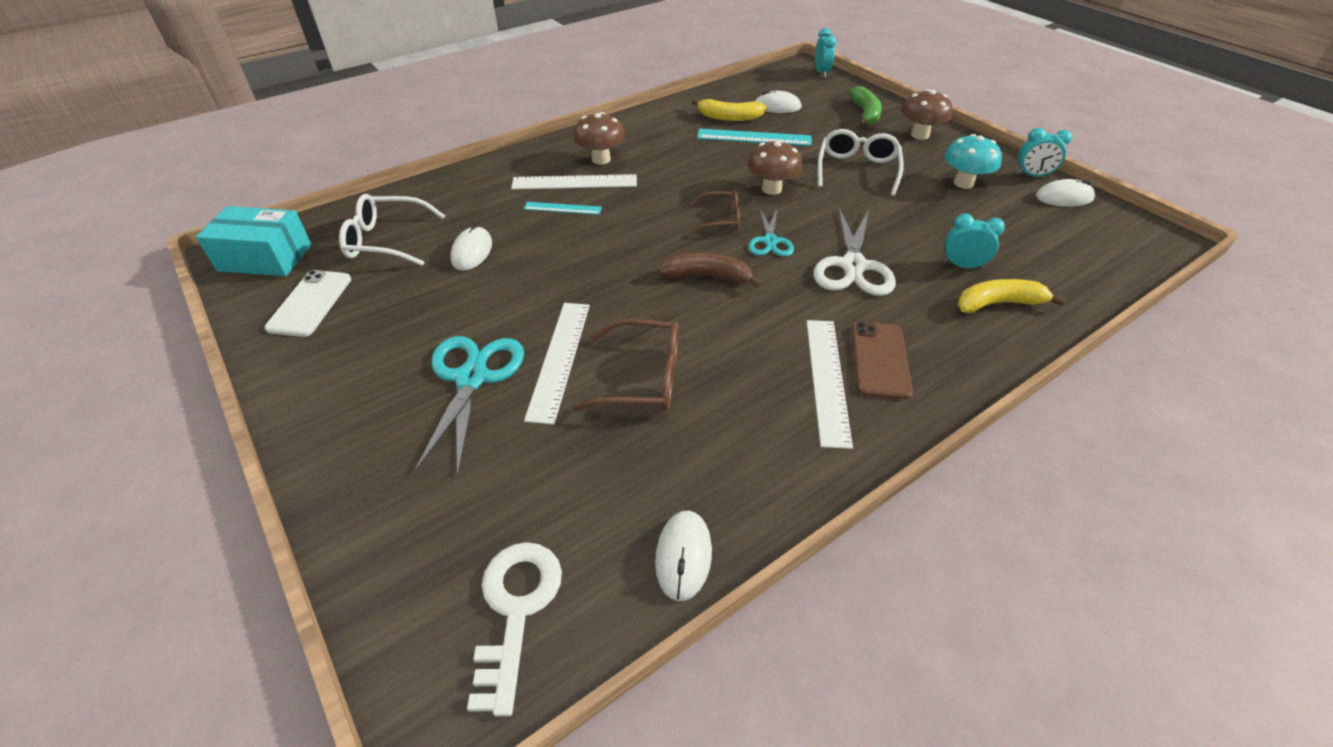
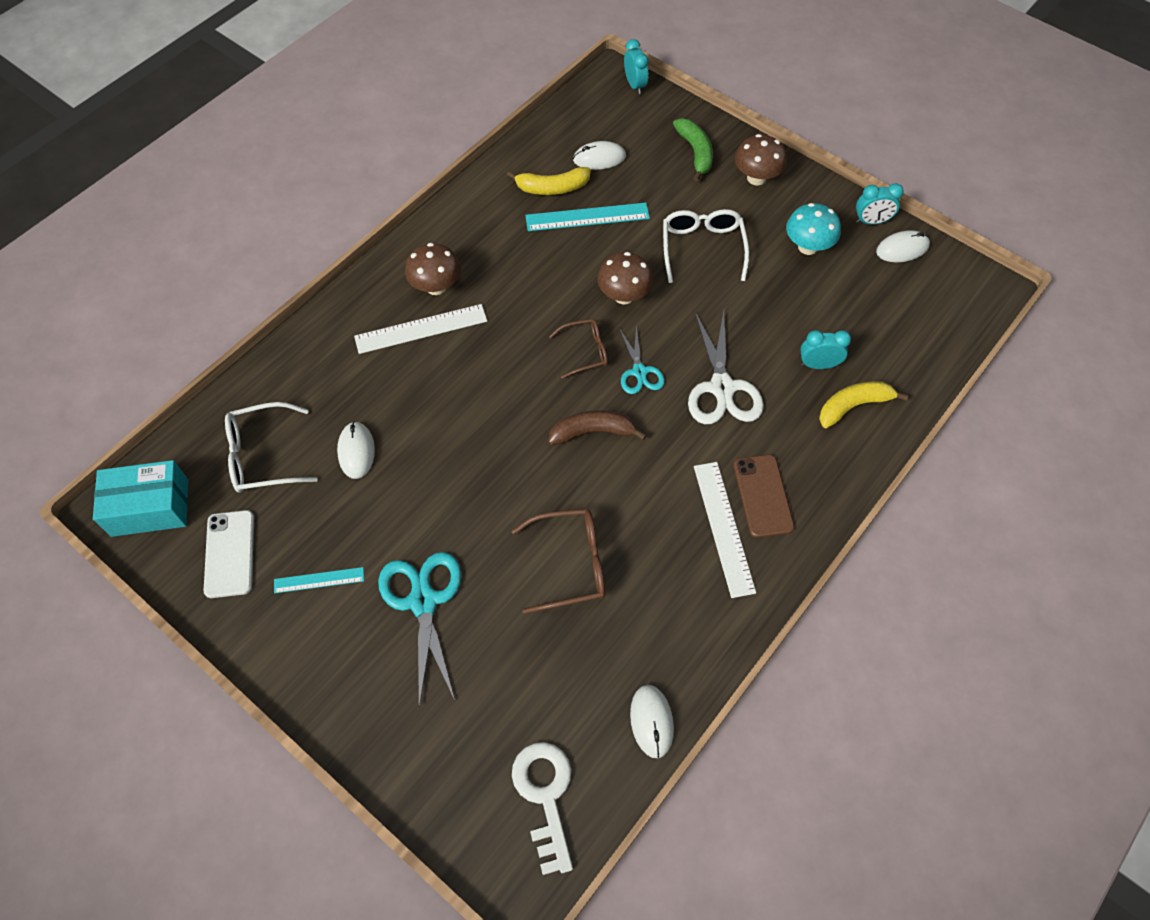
camera: 15 degrees left, 15 degrees up
(559, 359) = (491, 561): white ruler -> none
(562, 208) = (423, 370): turquoise ruler -> turquoise ruler (319, 580)

